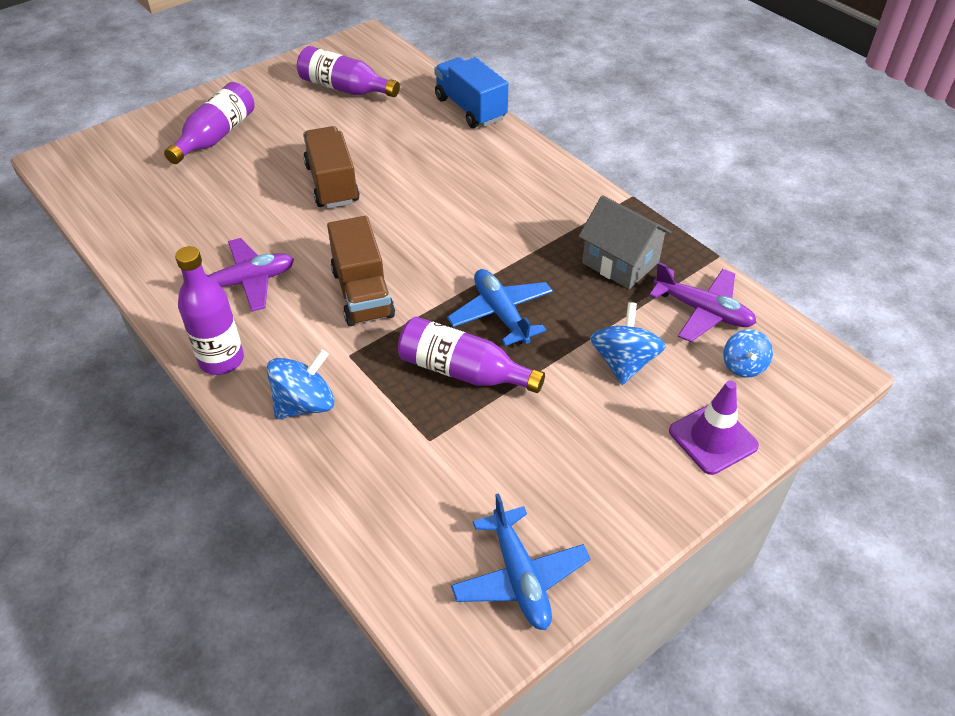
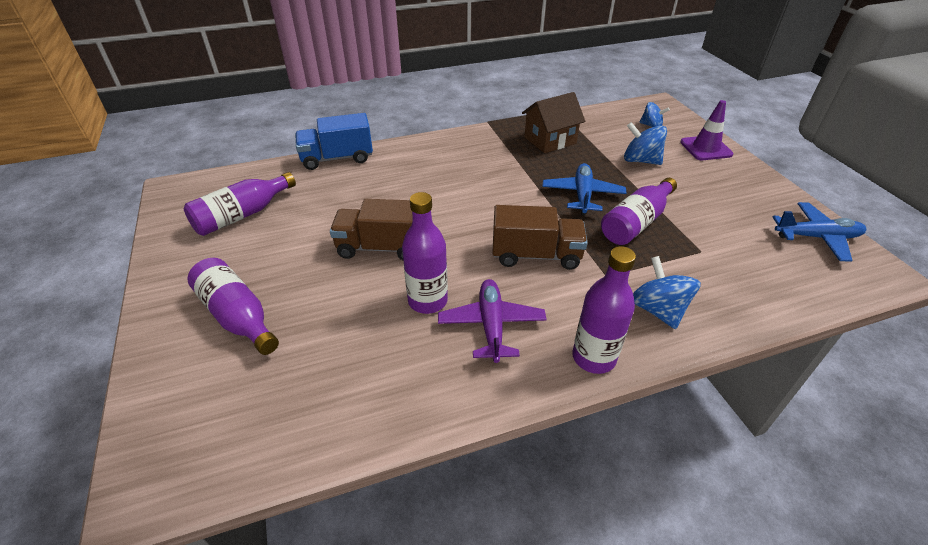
camera: 70 degrees left, 5 degrees down
(266, 234) = (427, 301): none -> purple bottle
(501, 313) = (582, 195): blue plane -> blue plane turned 105 degrees clockwise
(620, 262) = (550, 140): grey house -> brown house
(703, 311) = (604, 126): purple plane -> none

